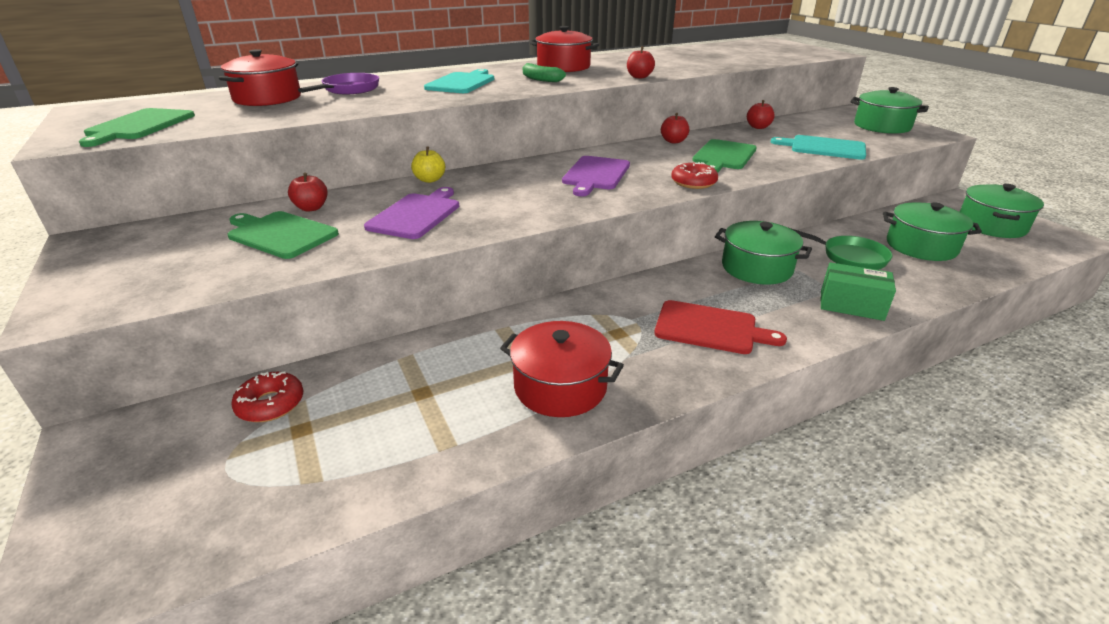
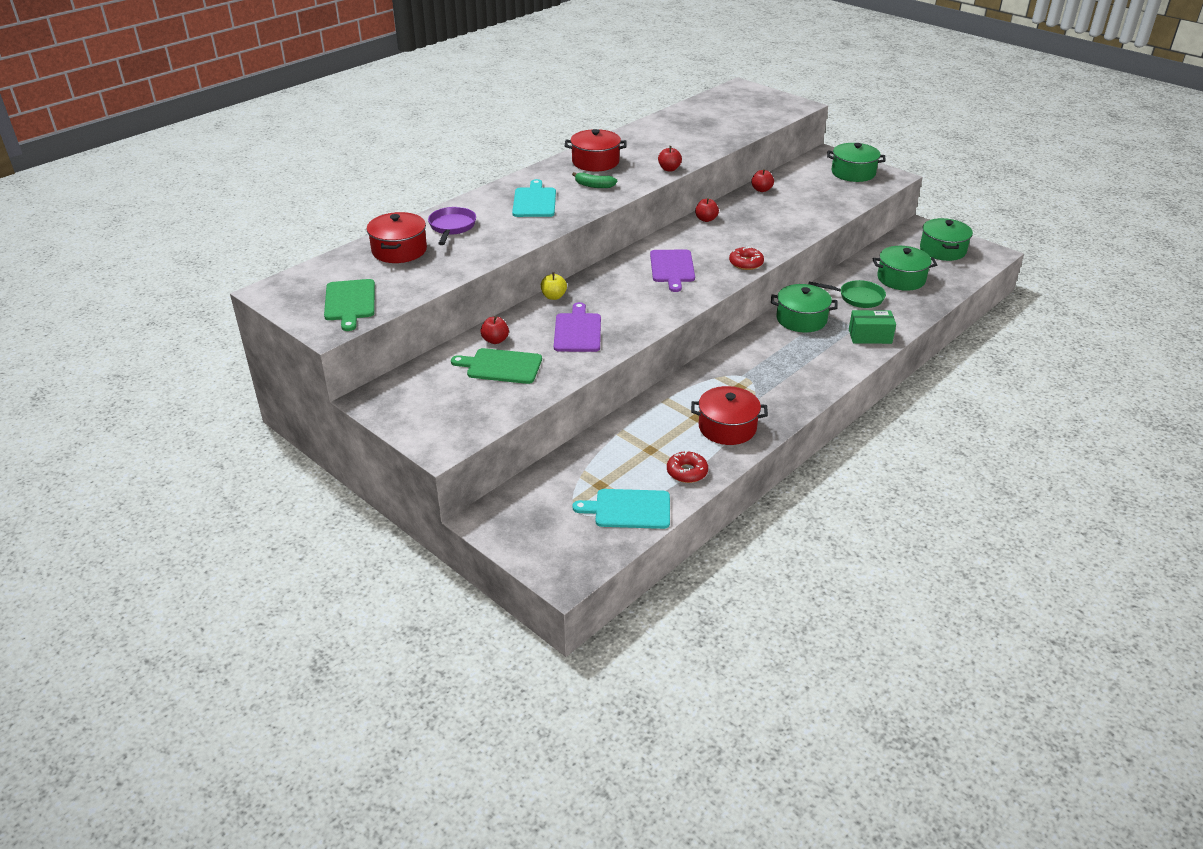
camera: 20 degrees left, 5 degrees up
(270, 404) = (566, 477): red donut -> red donut (687, 472)
(710, 328) = (793, 371): red cutting board -> none
(724, 156) = (752, 230): green cutting board -> none
(824, 148) = (819, 208): turquoise cutting board -> turquoise cutting board (628, 509)

